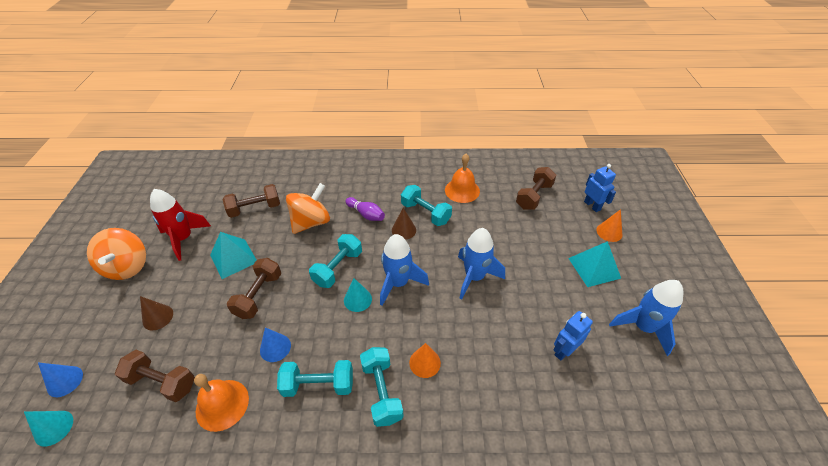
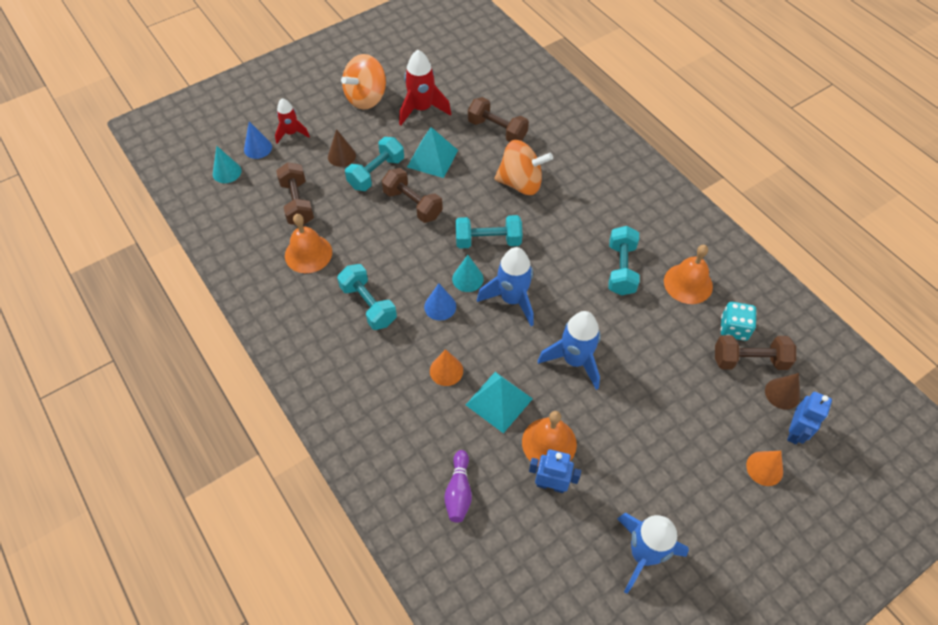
camera: 55 degrees right, 10 degrees up
(87, 342) = (291, 133): none -> red rocket
(259, 295) = (412, 204): brown dumbbell -> brown dumbbell turned 60 degrees clockwise
(275, 347) = (376, 252): blue cone -> blue cone (440, 306)
(366, 214) = (571, 219): purple bowling pin -> purple bowling pin (459, 491)
(382, 392) = (395, 354): turquoise dumbbell -> turquoise dumbbell (376, 173)
(403, 230) = (580, 264): brown cone -> brown cone (782, 393)
(508, 190) = (734, 328): none -> turquoise dice
(529, 331) = (549, 443): none -> orange bell
(594, 268) = (689, 472): turquoise pyramid -> turquoise pyramid (499, 401)

